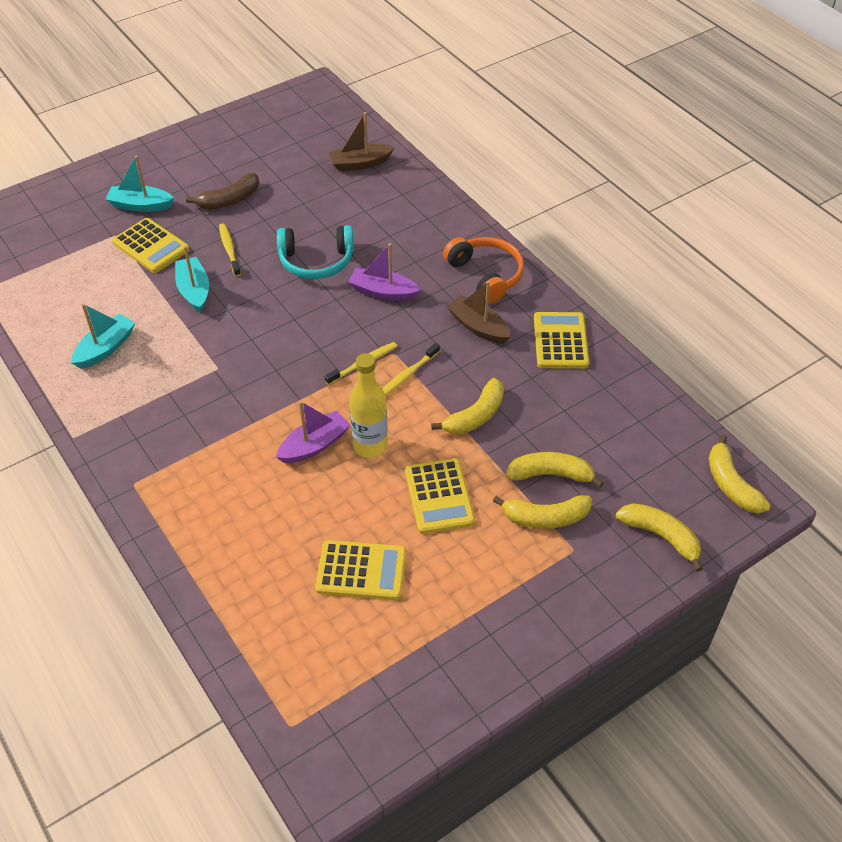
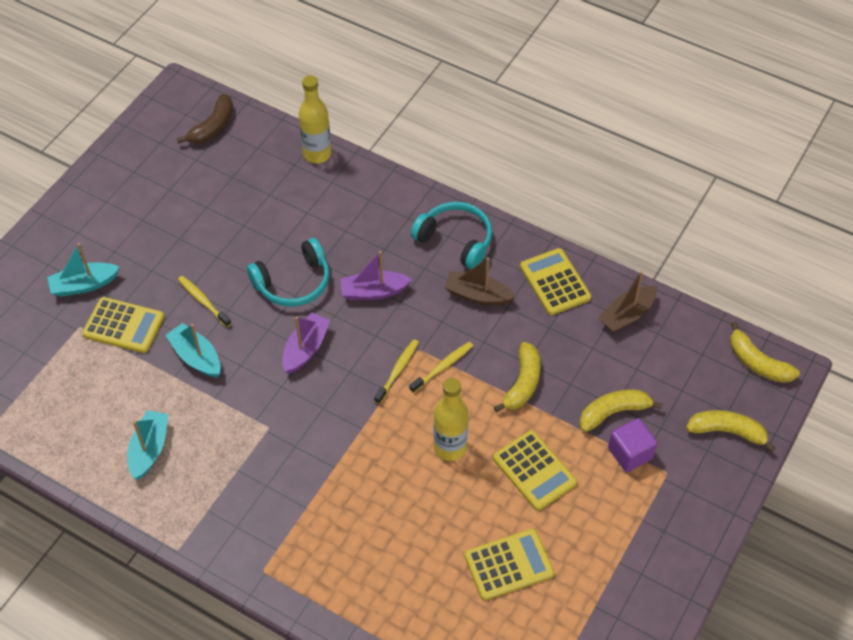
camera: 25 degrees left, 5 degrees up
(230, 200) = (170, 247): brown banana -> brown banana (213, 127)
(314, 445) = (401, 467): purple boat -> purple boat (306, 349)
(360, 164) = (272, 162): brown boat -> brown boat (627, 315)
(403, 169) = (317, 154): none -> yellow bottle
(407, 375) = (443, 367): yellow toothbrush -> yellow toothbrush turned 150 degrees counterclockwise
(486, 275) = (456, 240): orange headphones -> turquoise headphones
(545, 517) = (630, 453): yellow banana -> purple cube

